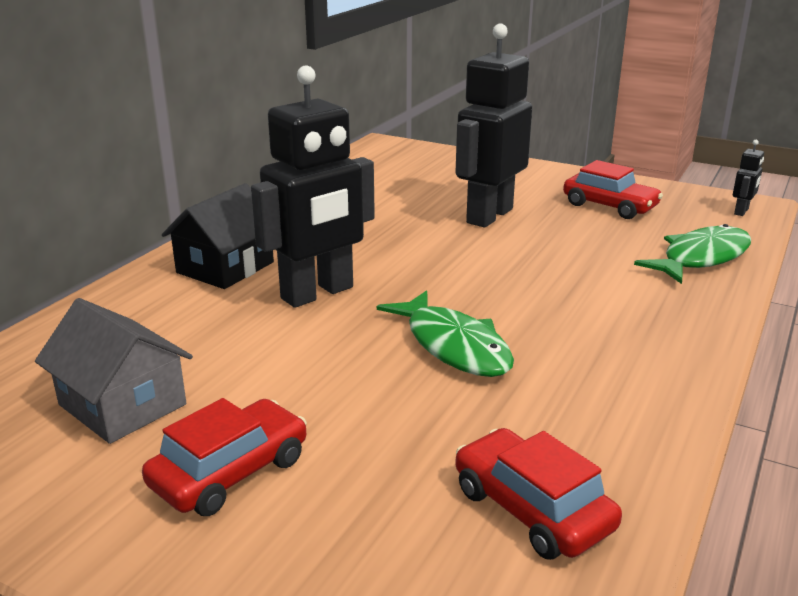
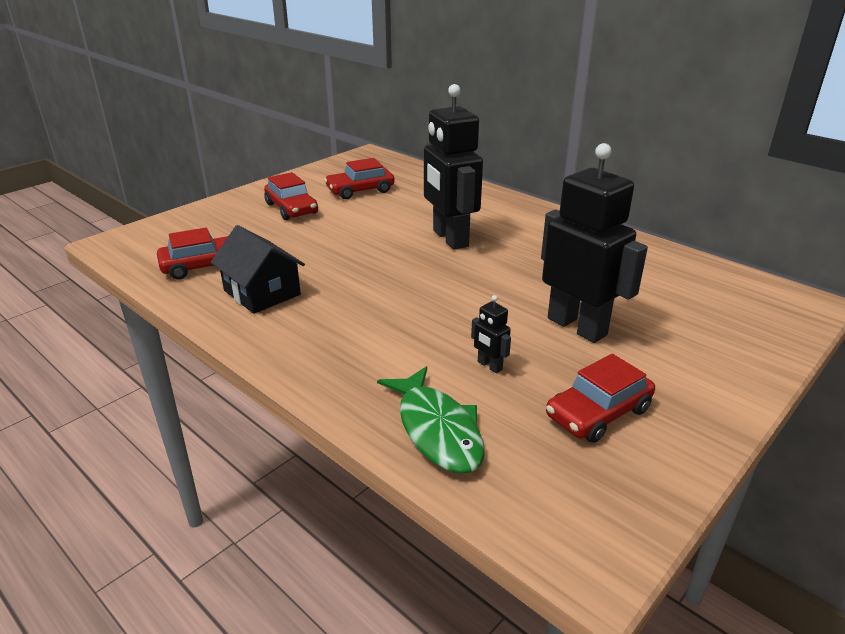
camera: 105 degrees right, 5 degrees up
(122, 405) = (360, 190): grey house -> red car
(225, 267) = (500, 215): black house -> black house (262, 292)
(454, 346) = (356, 271): green fish -> none
(741, 211) = (566, 532): black robot -> black robot (489, 366)

